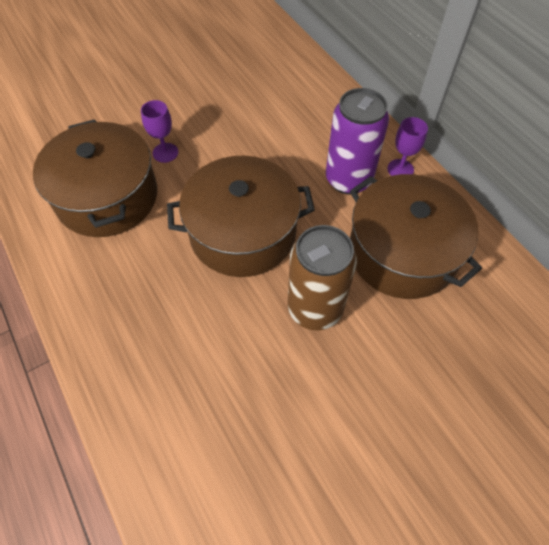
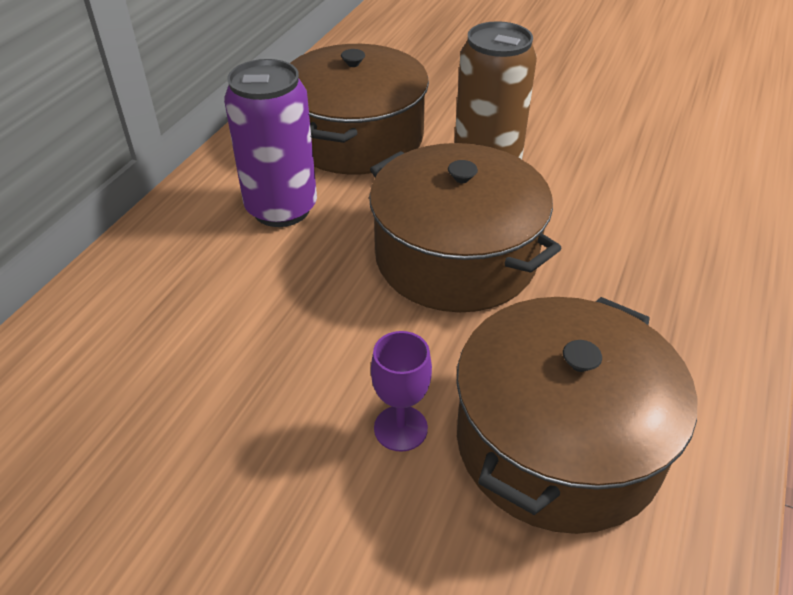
camera: 125 degrees left, 15 degrees down
(400, 169) = (227, 176): purple goblet -> none

